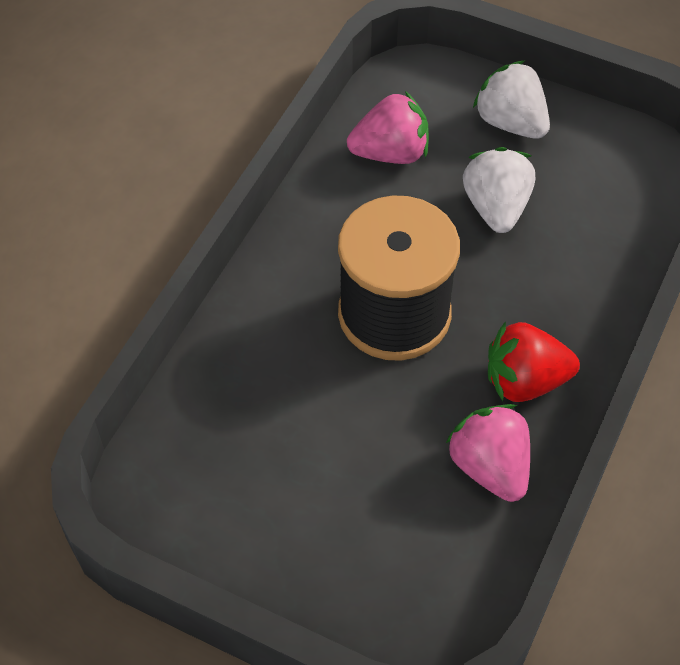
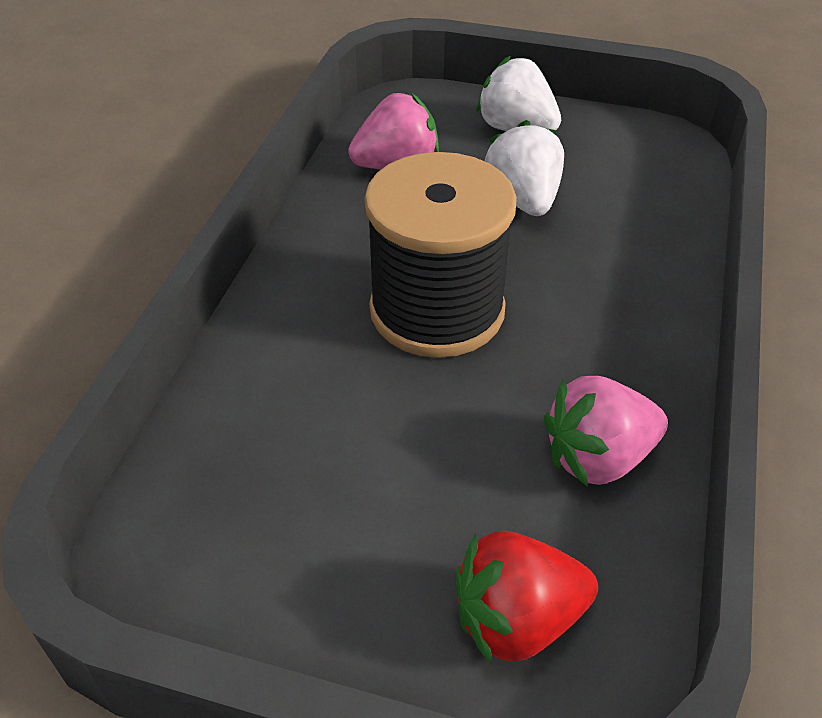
camera: 10 degrees left, 10 degrees down
(490, 467) = (598, 458): pink strawberry -> pink strawberry turned 75 degrees counterclockwise
(525, 381) = (609, 358): red strawberry -> red strawberry (517, 620)

